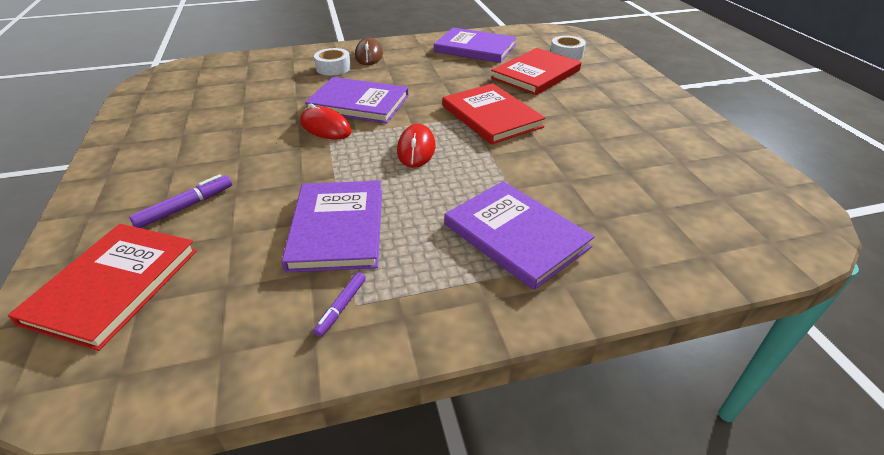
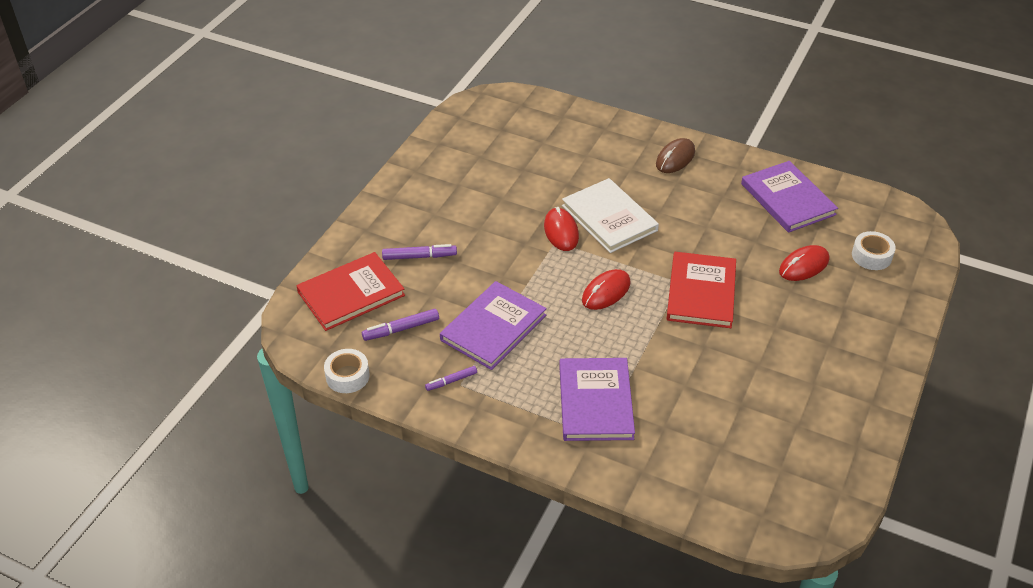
camera: 40 degrees right, 5 degrees up
(221, 287) = (401, 329): none -> purple marker
(333, 68) = (628, 161): white tape -> white tape (347, 376)
(359, 103) = (609, 218): purple book -> white book
(536, 74) = (804, 266): red book -> red mouse

